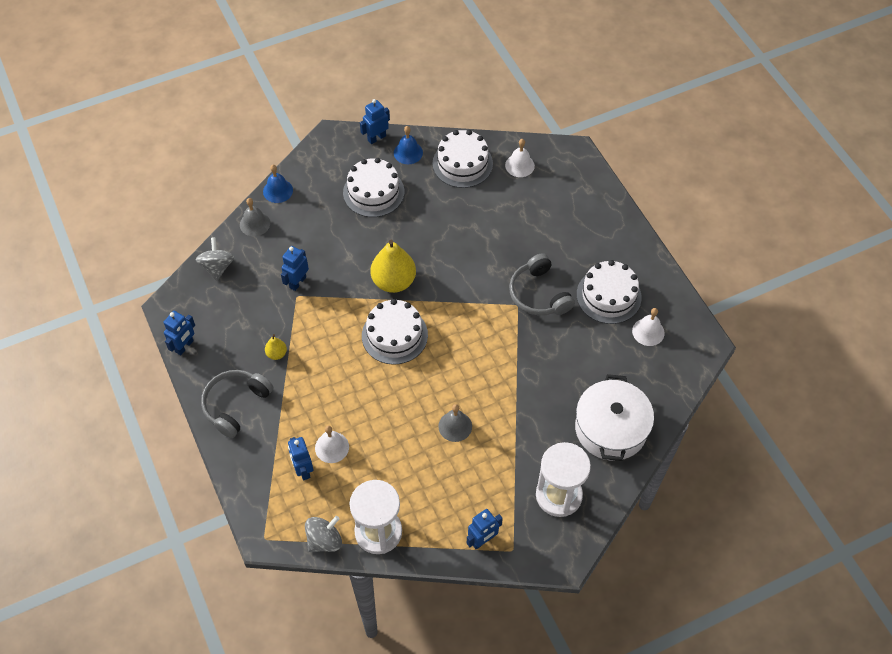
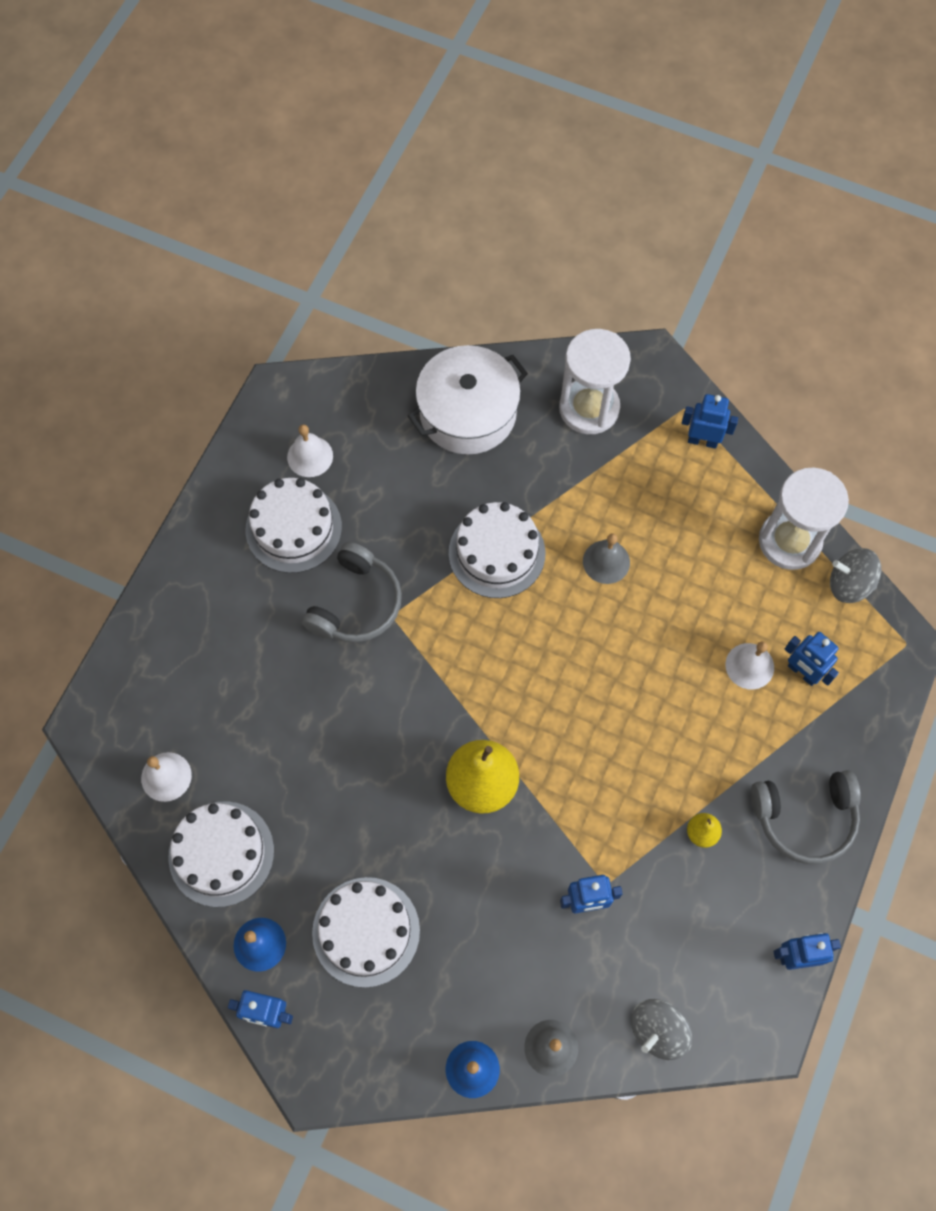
camera: 130 degrees left, 10 degrees up
(303, 470) = (802, 672): blue robot -> blue robot turned 105 degrees clockwise
(394, 335) = (554, 718): white cake -> white cake (497, 553)

